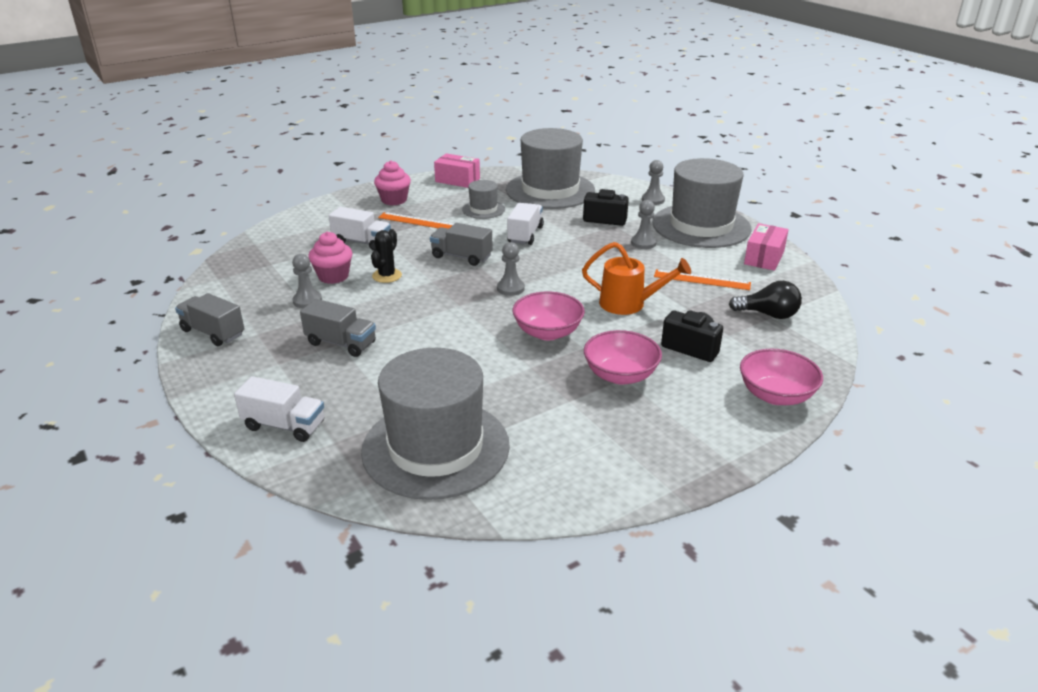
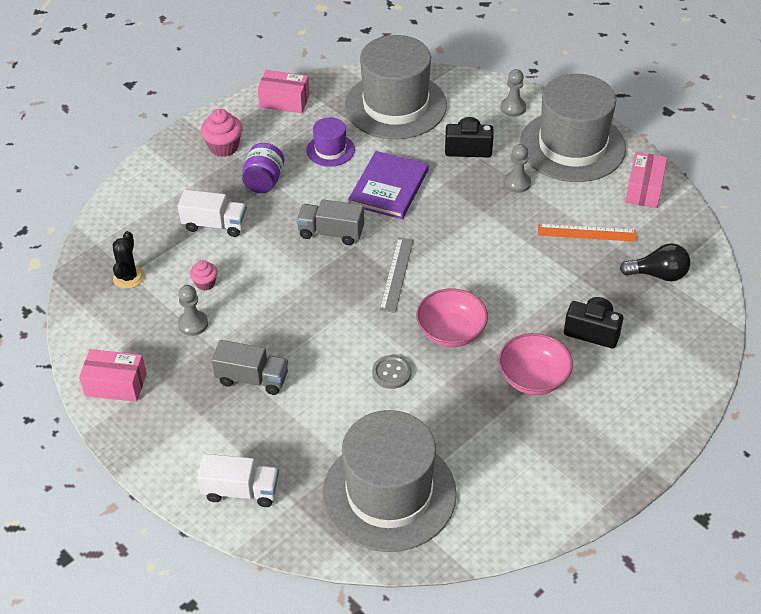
camera: 10 degrees left, 15 degrees up
(213, 333) = (115, 384): grey truck -> pink box
(333, 276) = (205, 283): pink cupcake -> pink cupcake, size x0.60
(387, 276) = (262, 274): black cactus -> black cactus (129, 277)
(418, 221) = (264, 181): orange ruler -> purple jar
(477, 354) = (391, 373): none -> grey button
(483, 209) = (330, 150): grey hat -> purple hat
(510, 288) = (397, 274): grey pawn -> grey ruler
(525, 235) = (388, 187): white truck -> purple book
(629, 304) = (521, 279): orange watering can -> none
(776, 395) = (677, 381): pink bowl -> none

